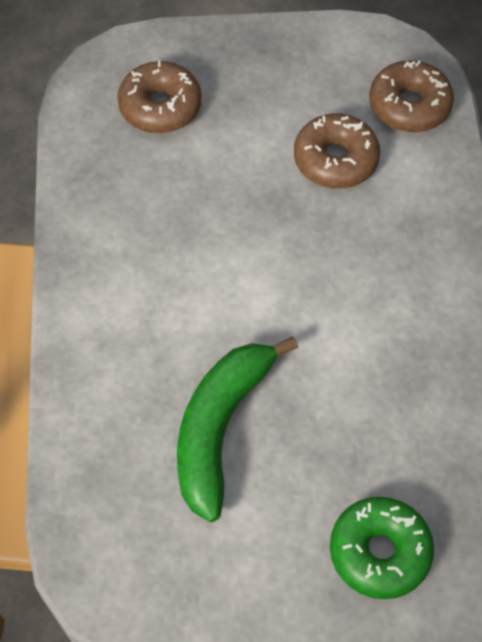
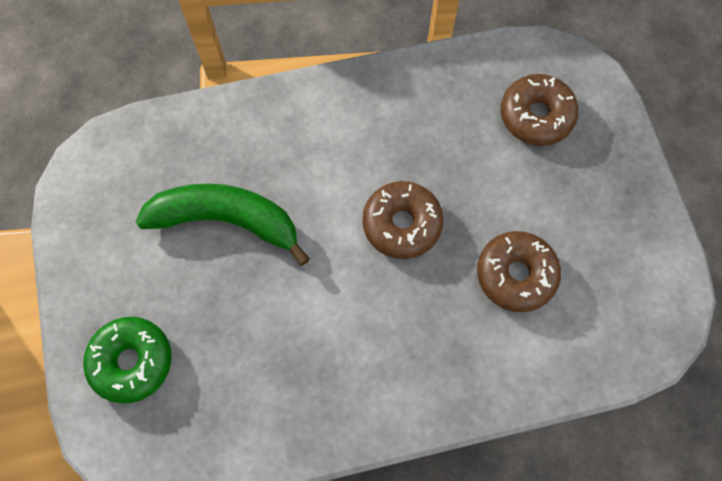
camera: 80 degrees right, 10 degrees up
(409, 106) = (600, 336): brown donut -> brown donut (402, 224)

